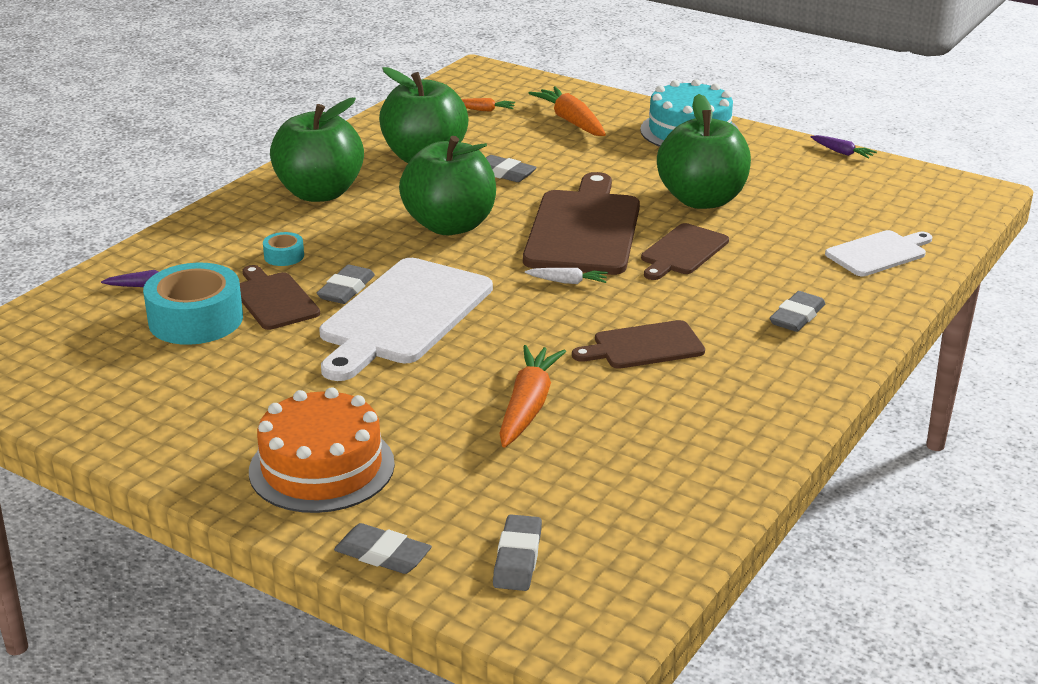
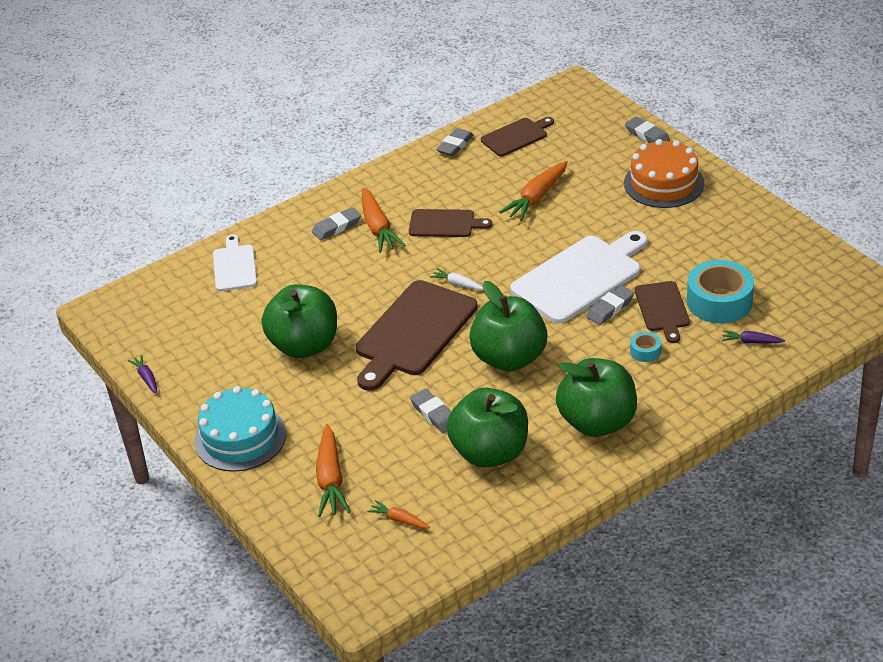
camera: 155 degrees left, 10 degrees up
(518, 558) = (585, 123): grey eraser -> grey eraser (455, 145)
(682, 251) = (361, 295): brown cutting board -> brown cutting board (516, 136)
(736, 325) = (378, 228): none -> orange carrot
(878, 253) = (234, 266): white cutting board -> white cutting board turned 90 degrees clockwise

